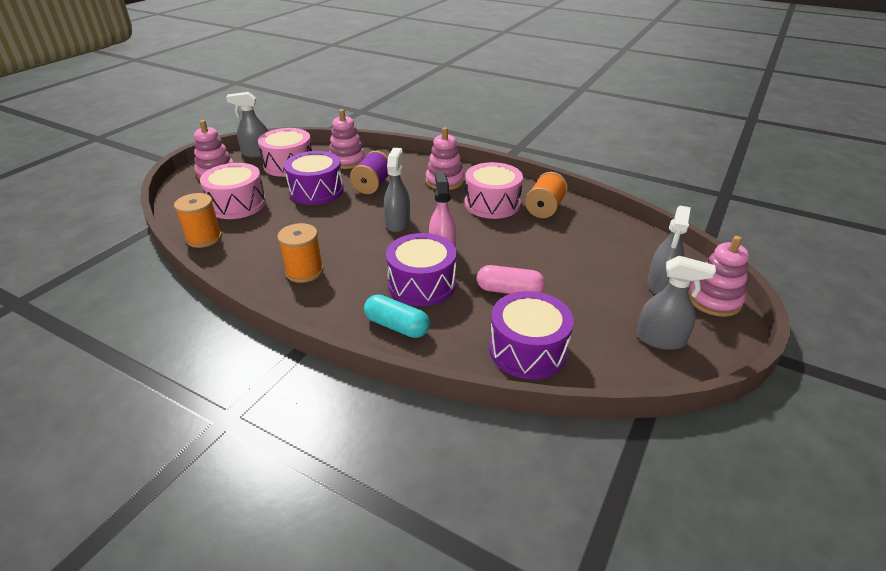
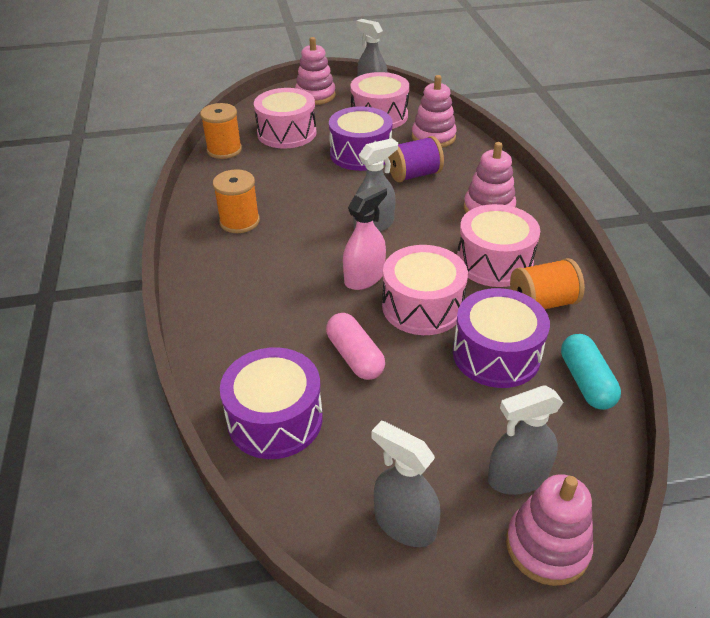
camera: 50 degrees right, 5 degrees up
(397, 326) = (223, 315): turquoise capsule -> turquoise capsule (586, 381)
(422, 284) = (298, 294): purple drum -> purple drum (496, 354)
(497, 245) = (422, 306): none -> pink drum
(660, 339) = (404, 523): grey spray bottle -> grey spray bottle turned 150 degrees clockwise

